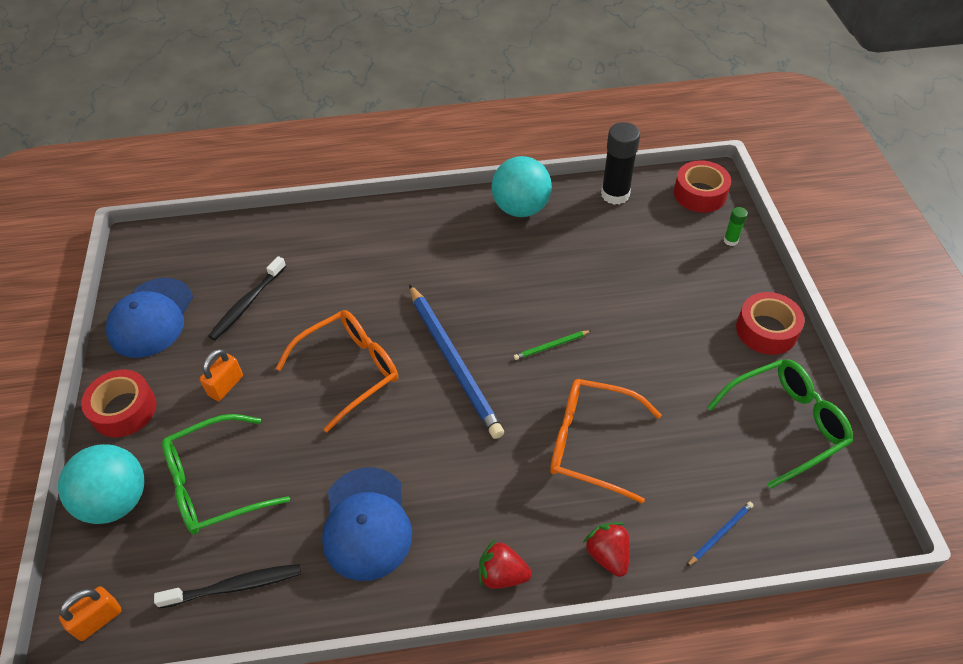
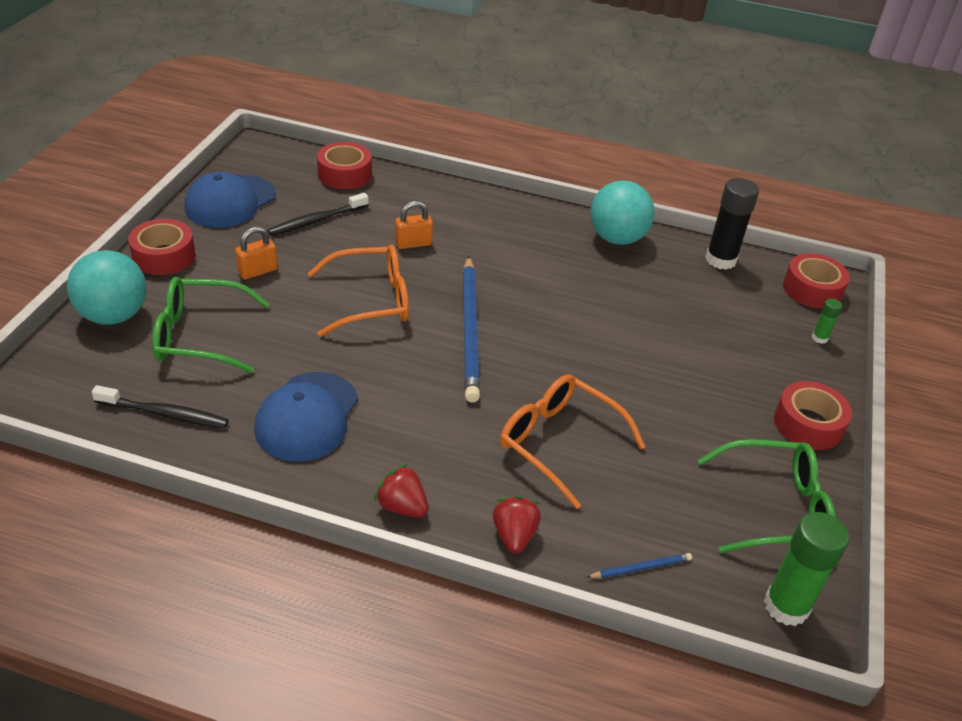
camera: 20 degrees right, 10 degrees down
(98, 620) = (42, 390): orange padlock -> orange padlock (413, 244)
(242, 239) = (344, 174): none -> red tape
(551, 346) = (572, 353): green pencil -> none
(841, 512) = (786, 606): none -> green glue stick

